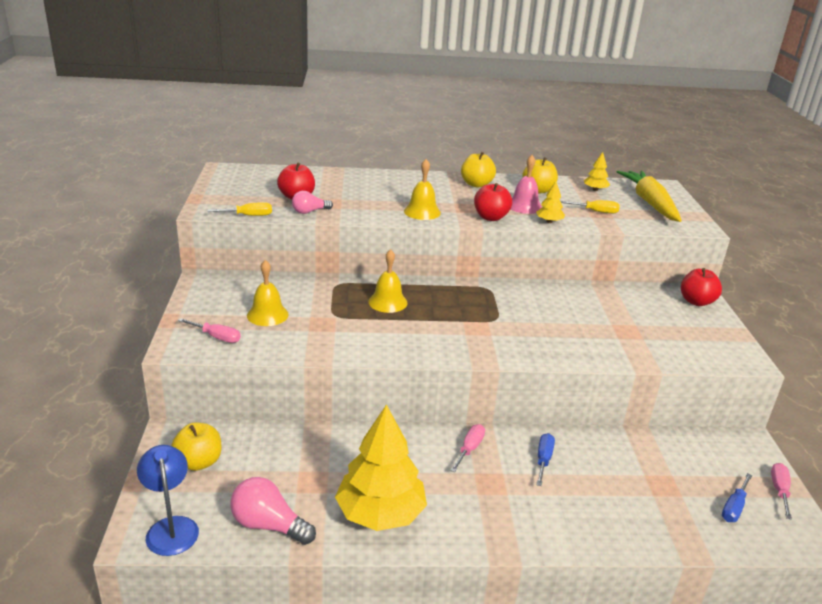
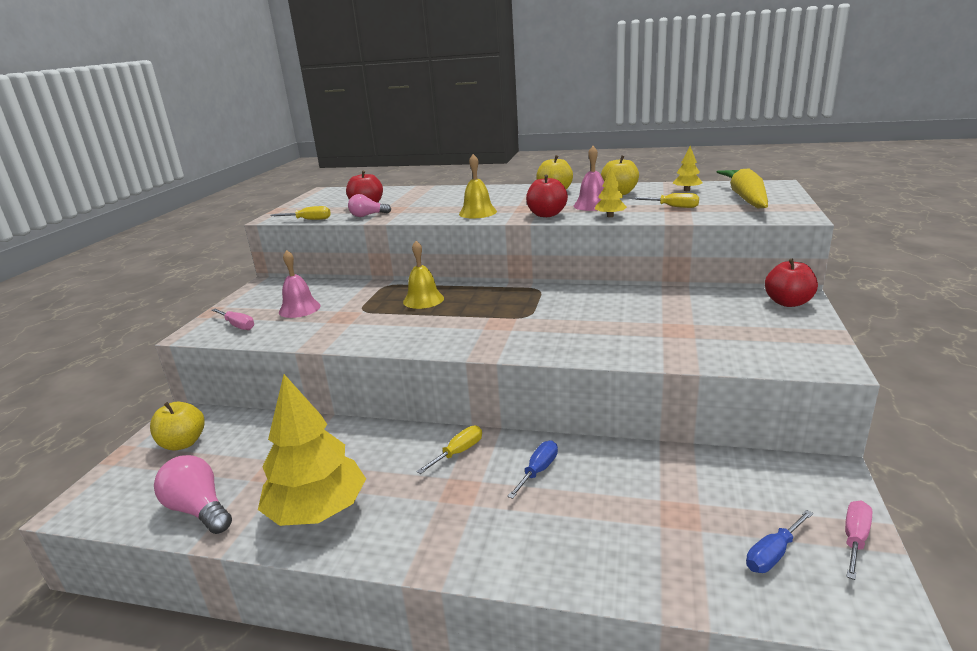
camera: 20 degrees right, 5 degrees down
(171, 527) = (110, 501): blue lamp -> none
(267, 315) = (299, 309): yellow bell -> pink bell
(469, 449) = (458, 452): pink screwdriver -> yellow screwdriver

